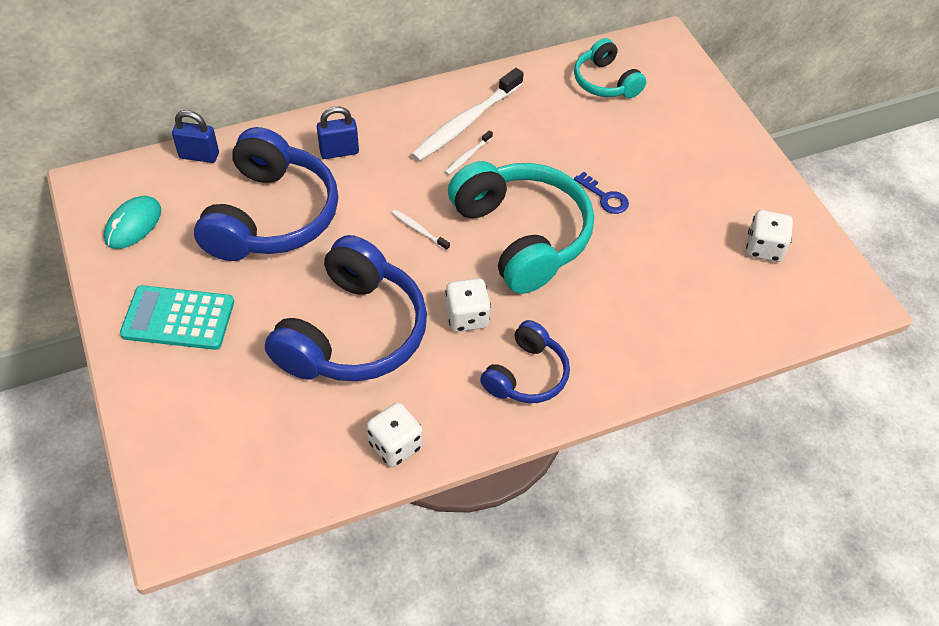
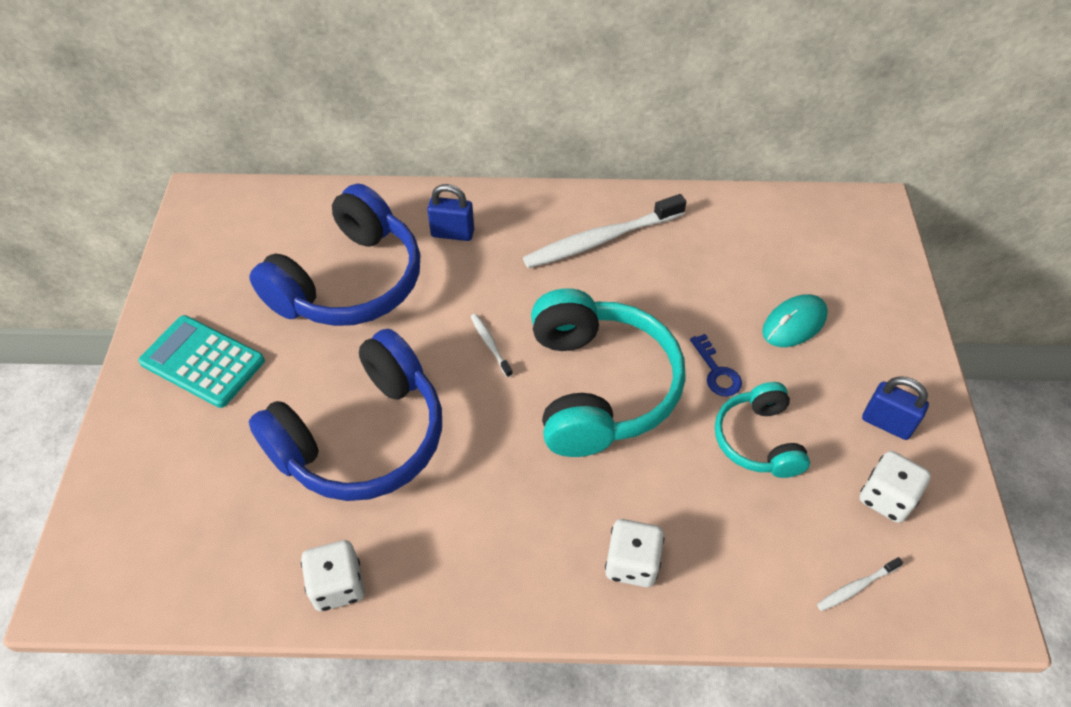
camera: 25 degrees right, 0 degrees up
(133, 225) = (216, 250): turquoise mouse -> turquoise mouse (794, 324)
(199, 156) = (315, 198): blue padlock -> blue padlock (886, 423)
(467, 317) = (491, 462): white dice -> white dice (632, 563)
(468, 156) = (584, 277): white toothbrush -> white toothbrush (856, 587)
(526, 375) = (522, 556): blue headphones -> none
(605, 82) = (781, 237): turquoise headphones -> turquoise headphones (758, 440)

